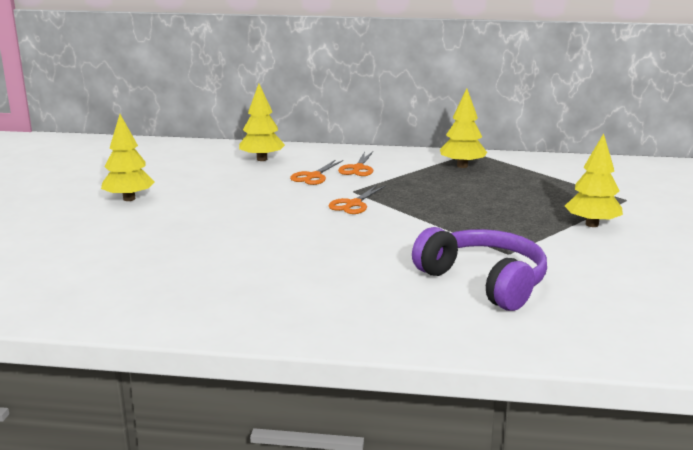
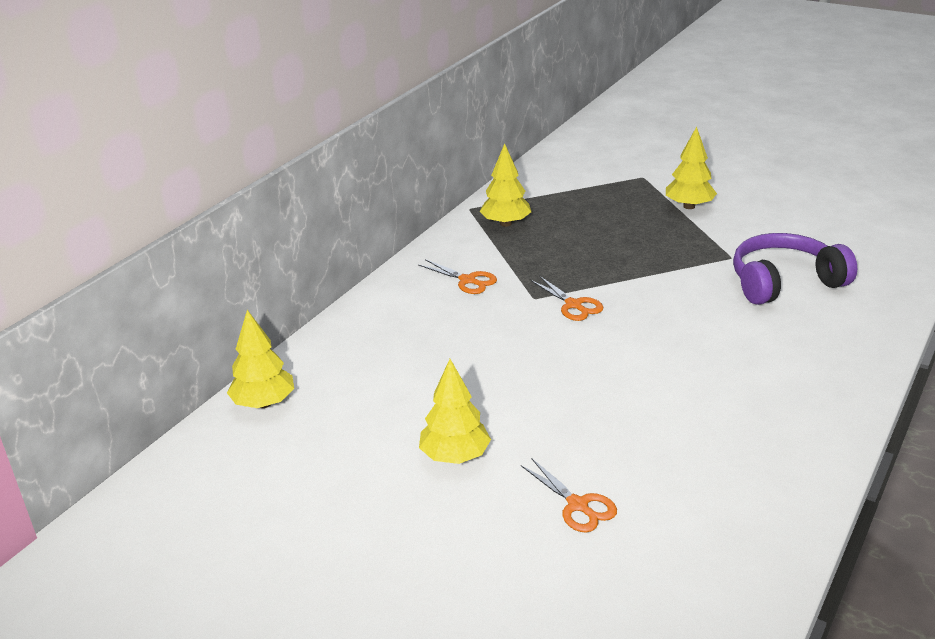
camera: 65 degrees left, 10 degrees up
(262, 159) = (384, 335): yellow tree -> yellow tree (264, 403)
(313, 176) = (472, 312): orange scissors -> orange scissors (578, 505)

